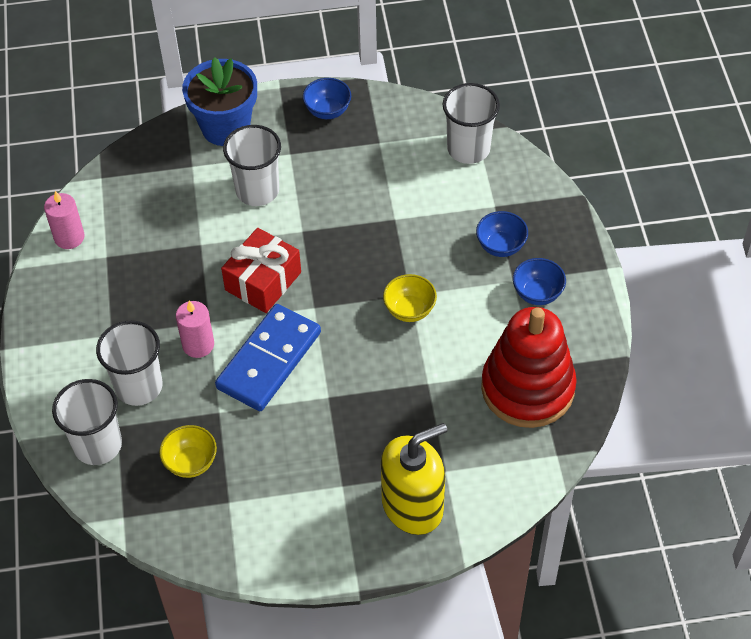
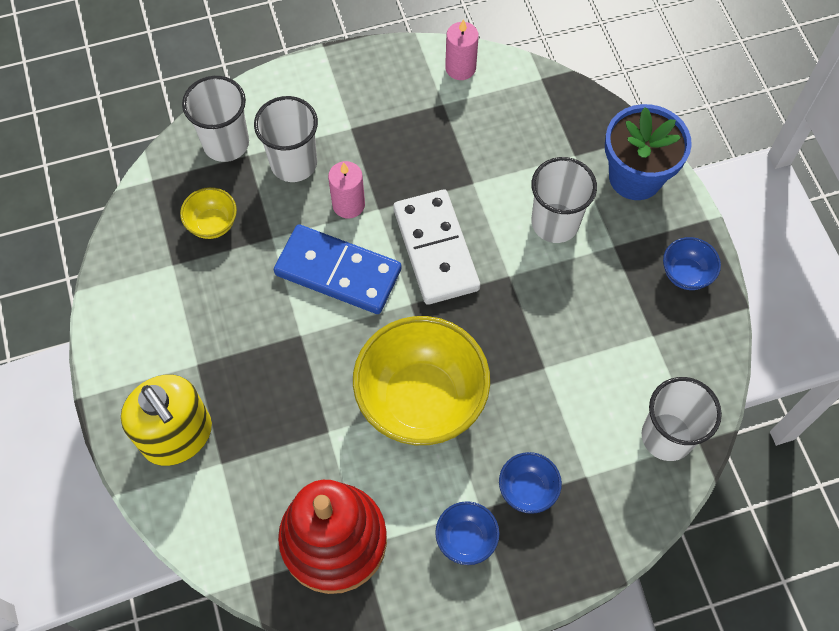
camera: 80 degrees right, 10 degrees up
(263, 281) = (436, 249): red gift -> white domino
(409, 310) = (421, 400): yellow bowl -> yellow bowl, size x2.21

